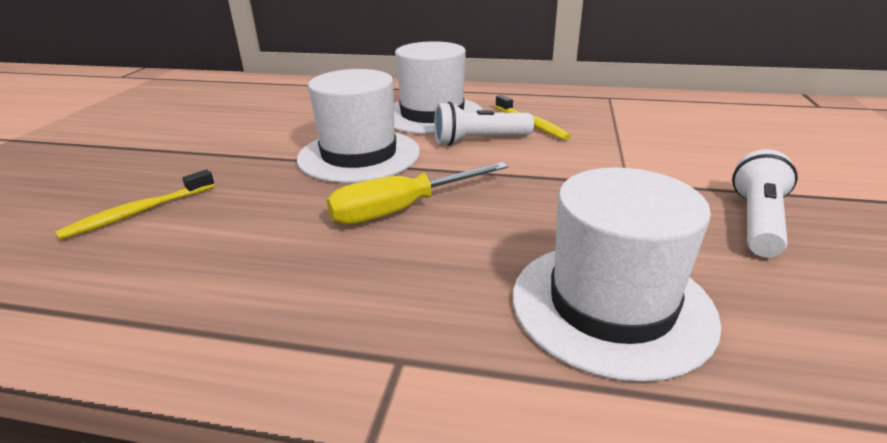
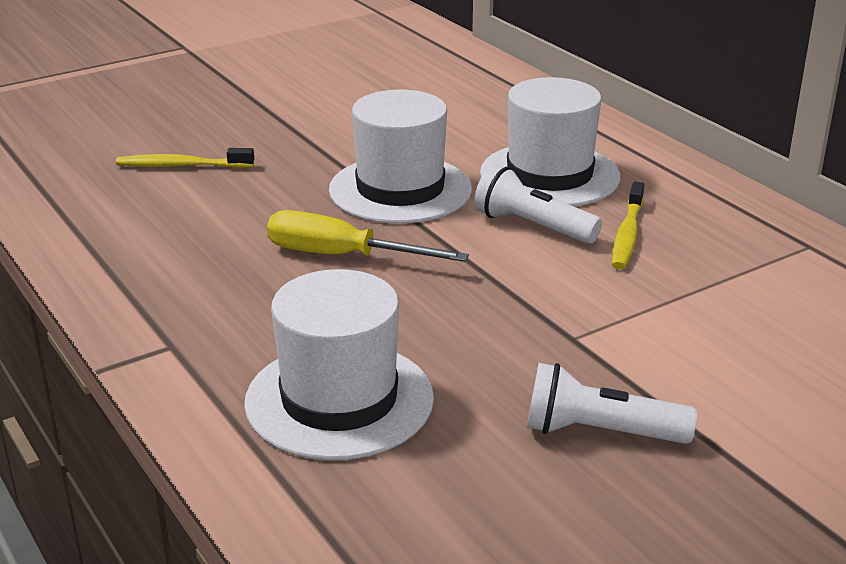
camera: 45 degrees right, 0 degrees up
(757, 221) = (599, 432): white flashlight -> white flashlight turned 150 degrees counterclockwise

